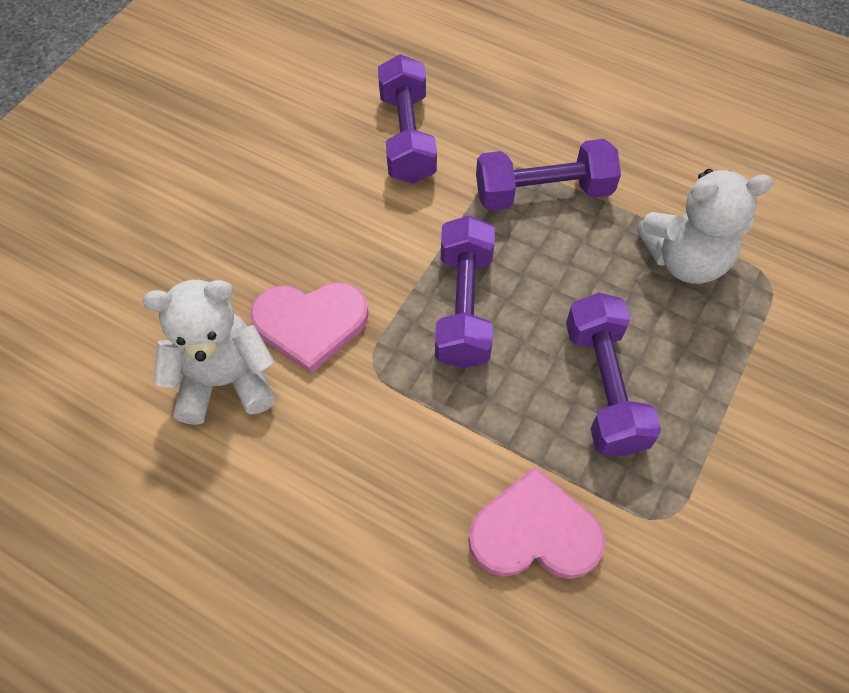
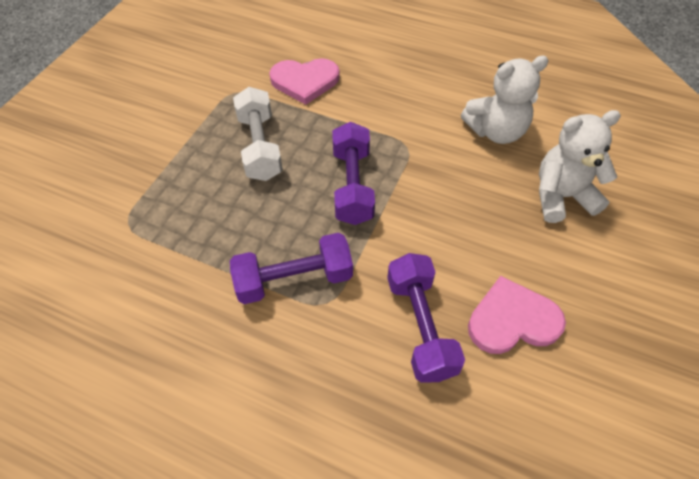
camera: 175 degrees right, 5 degrees down
(310, 324) = (454, 166): pink heart -> pink heart (512, 320)
(604, 387) = (260, 147): purple dumbbell -> white dumbbell
(684, 259) = (187, 232): white teddy bear -> white teddy bear (561, 197)

